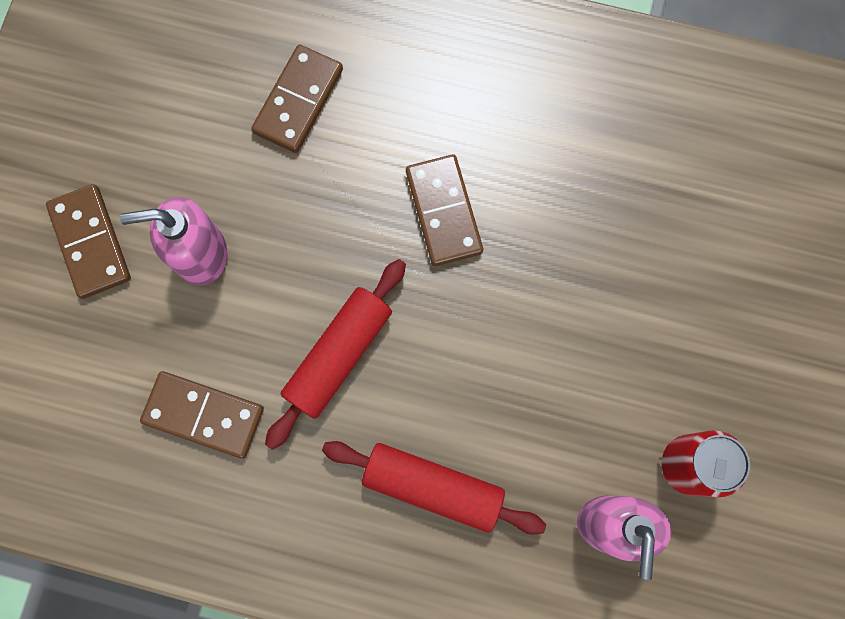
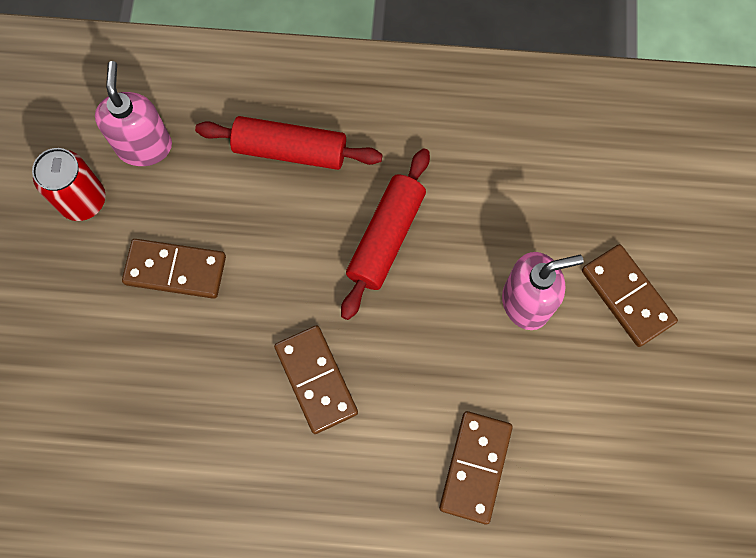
camera: 170 degrees right, 5 degrees down
(204, 414) = (486, 173): brown domino -> brown domino (175, 270)

